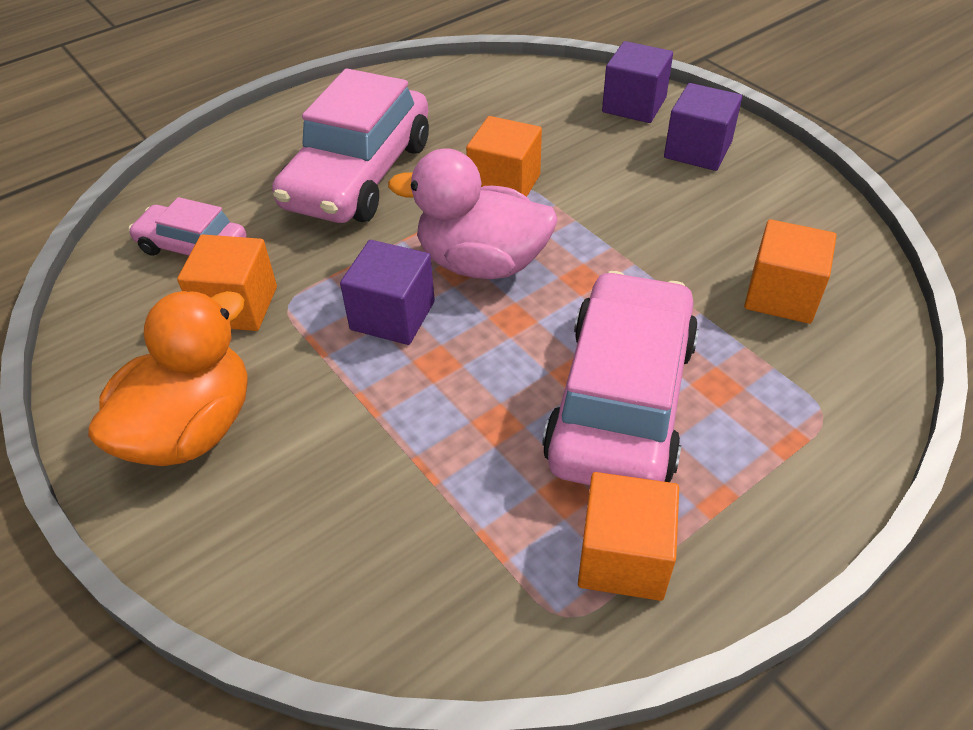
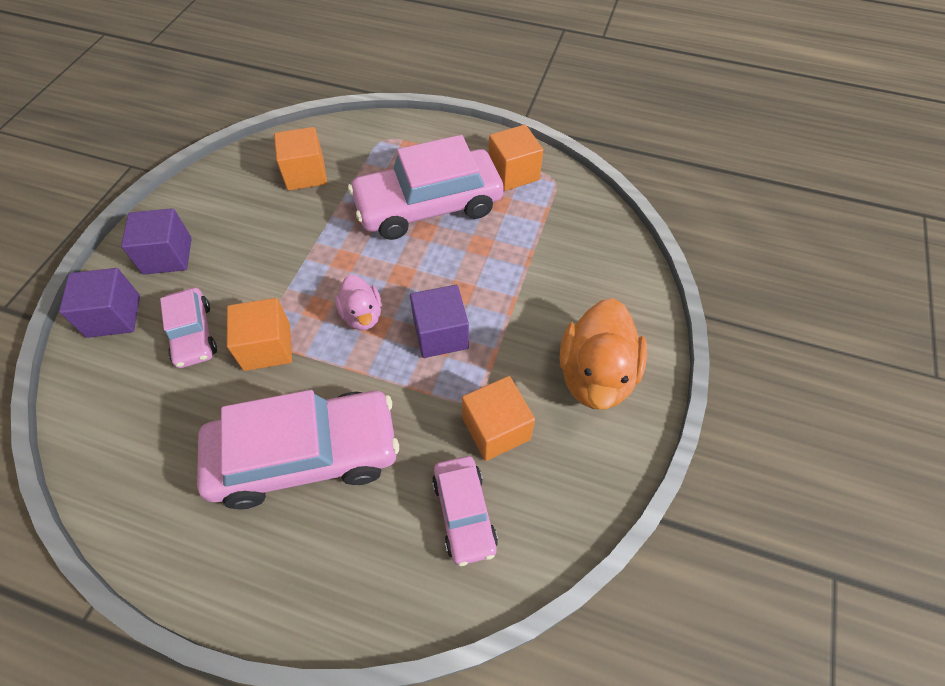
camera: 125 degrees left, 10 degrees up
(192, 429) = (596, 375): orange duck -> orange duck turned 75 degrees counterclockwise
(481, 263) = (362, 315): pink duck -> pink duck, size x0.57
(566, 144) = (193, 334): none -> pink car

